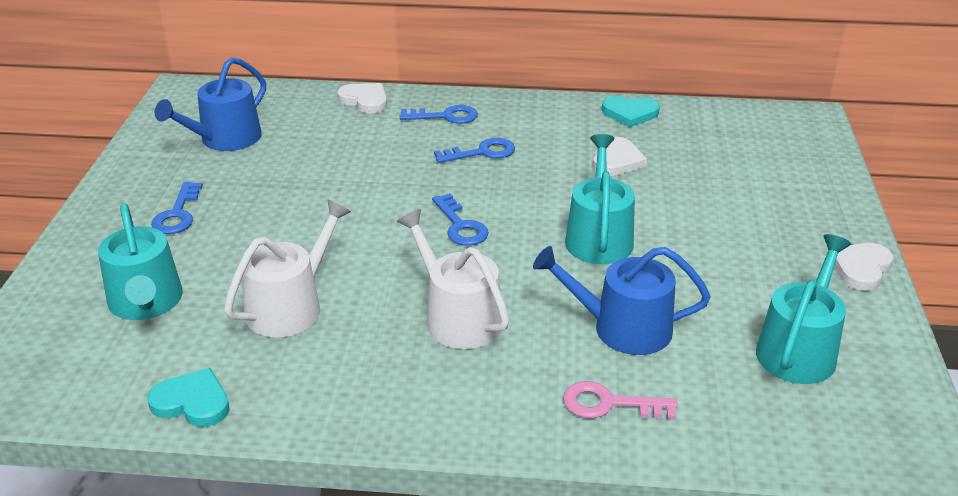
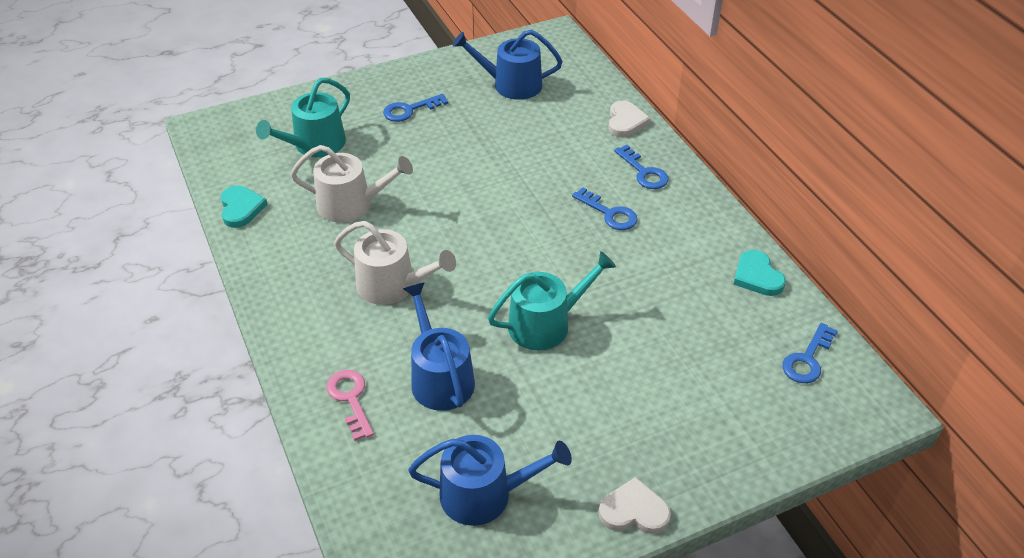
camera: 60 degrees right, 10 degrees up
(457, 317) = (393, 285): white watering can -> white watering can turned 90 degrees clockwise
(460, 226) = (500, 243): blue key -> blue key (807, 359)
(617, 160) = (669, 295): white heart -> none
(799, 349) = (485, 494): turquoise watering can -> blue watering can

